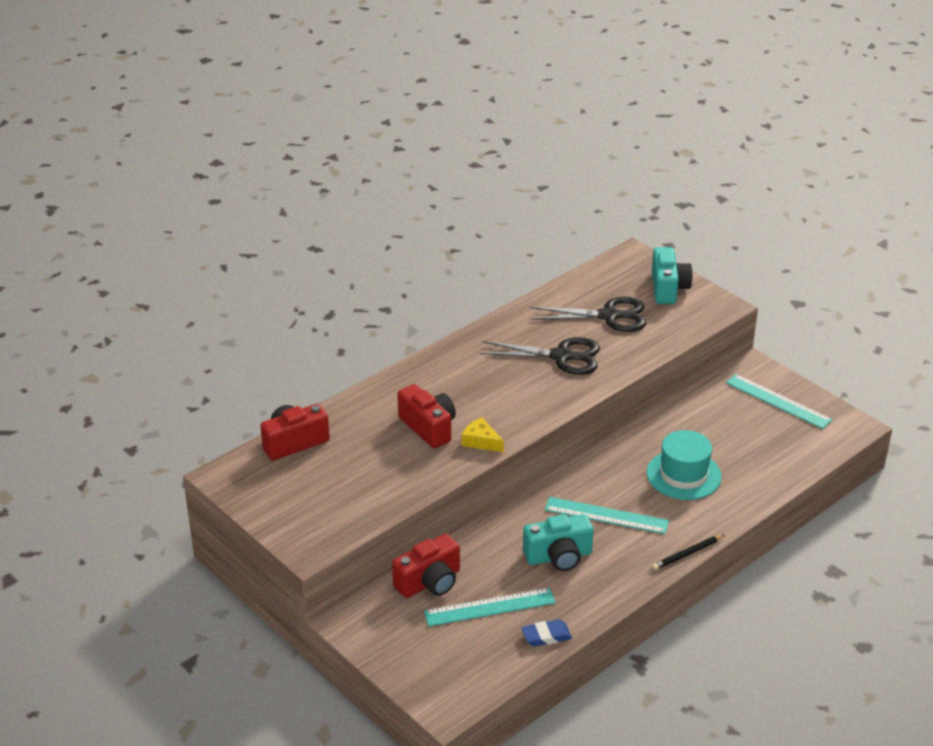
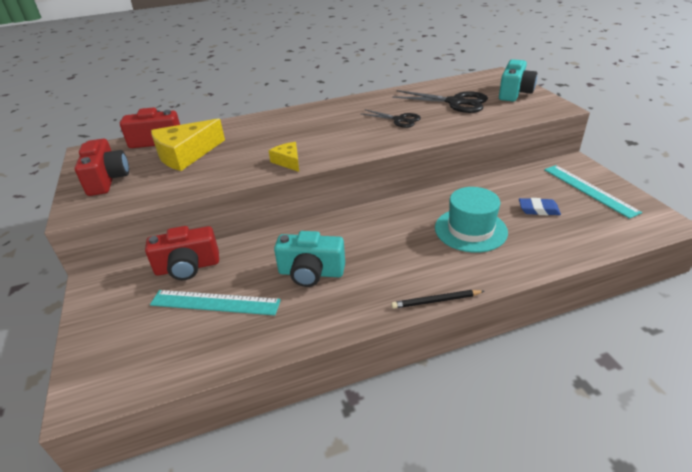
camera: 25 degrees right, 0 degrees up
(353, 455) = (186, 154): none -> yellow cheese
(428, 427) = (258, 147): red camera -> red camera (108, 180)
(546, 636) = (241, 347): blue eraser -> blue eraser (538, 209)
(561, 356) = (399, 120): black scissors -> black scissors, size x0.62
(606, 516) = (378, 248): turquoise ruler -> none

